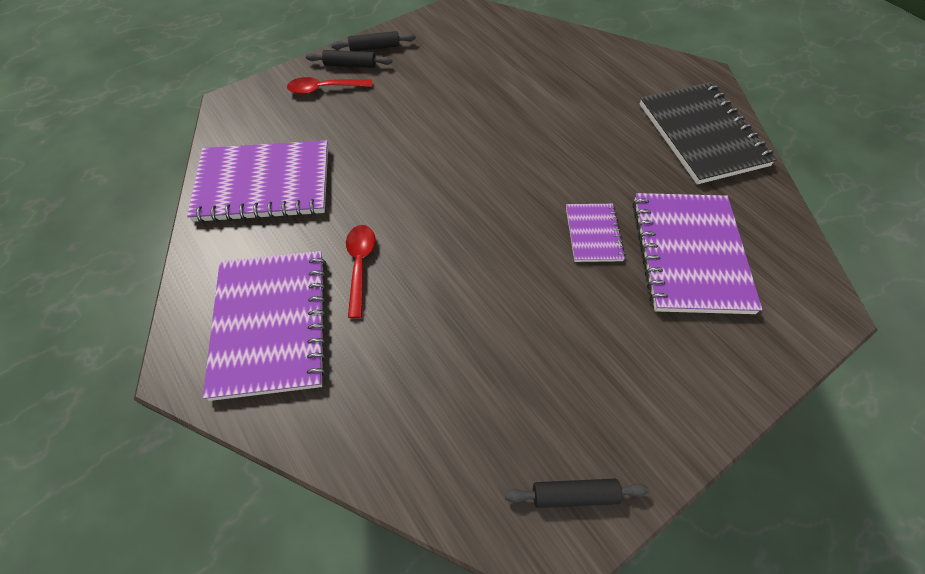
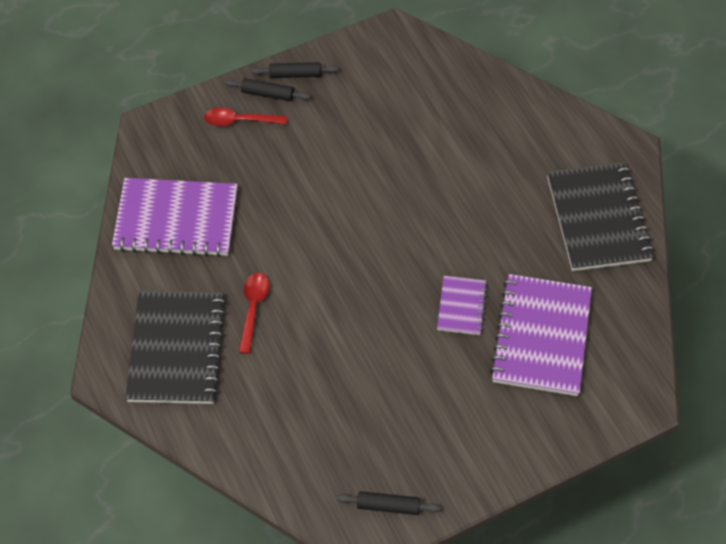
camera: 10 degrees right, 0 degrees up
(271, 324) = (176, 349): purple notebook -> black notebook

